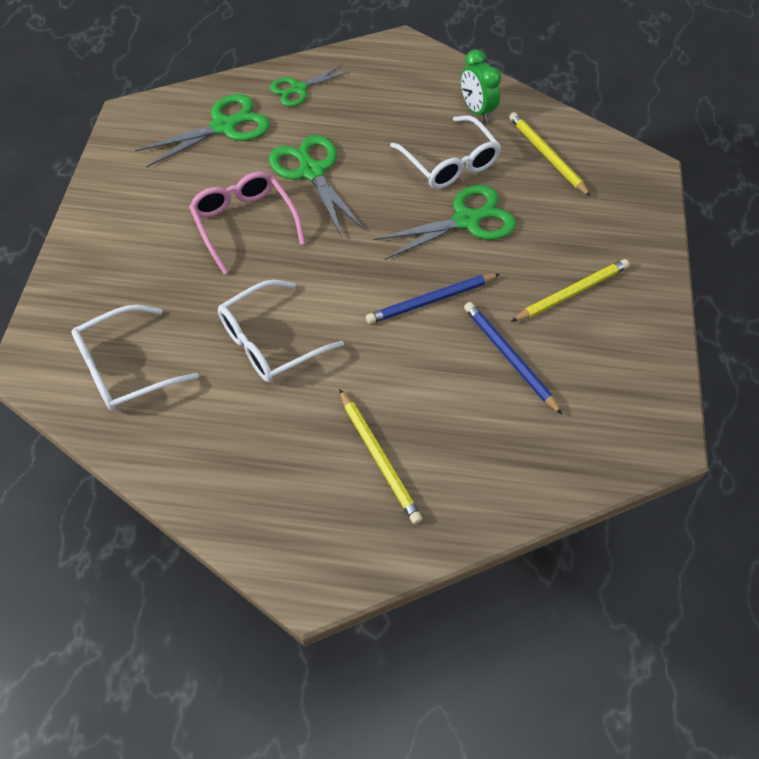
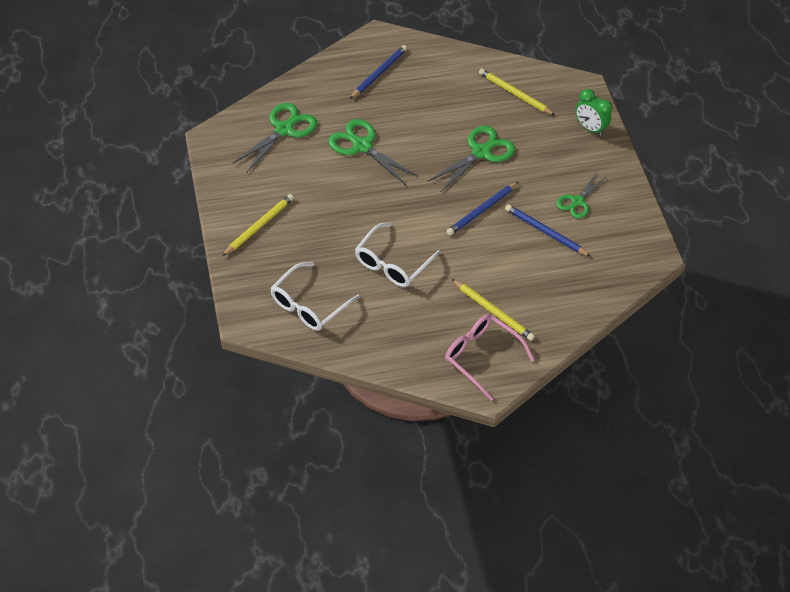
camera: 20 degrees left, 5 degrees down
(244, 223) = (335, 193): pink glasses -> pink glasses (481, 356)
(298, 89) = (322, 88): green scissors -> green scissors (577, 201)
(379, 88) = (379, 73): none -> blue pencil
(450, 163) = (452, 116): white glasses -> none
(476, 110) = (454, 73): green clock -> green clock (590, 128)
(571, 292) = (567, 181): yellow pencil -> yellow pencil (259, 226)

